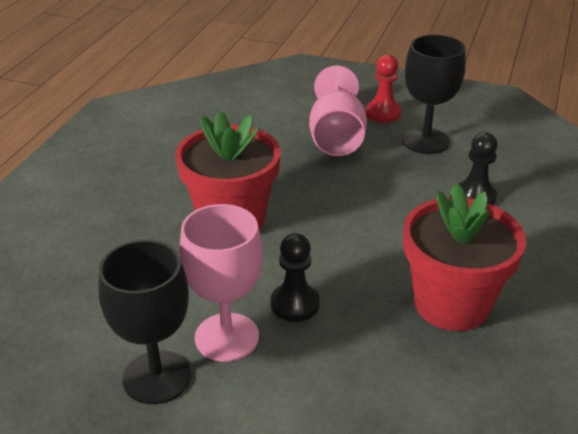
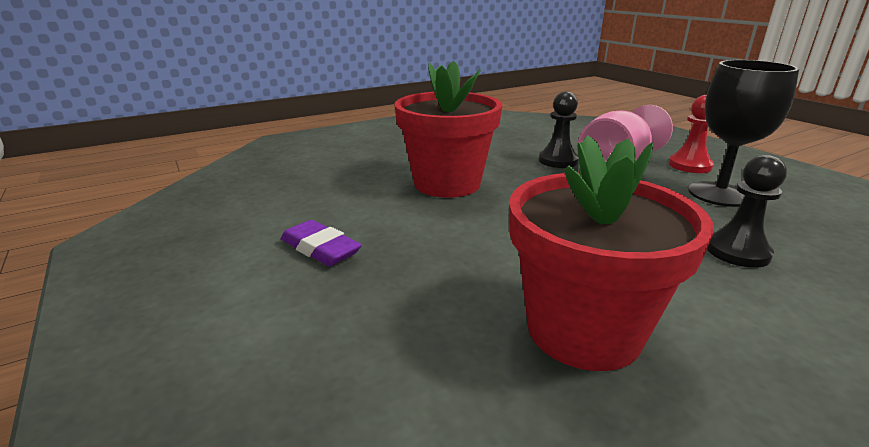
camera: 40 degrees right, 10 degrees down
(157, 377) = (231, 248): black goblet -> none
(227, 337) = (320, 248): pink goblet -> purple eraser
(295, 304) = (411, 253): black pawn -> black pawn (558, 161)

